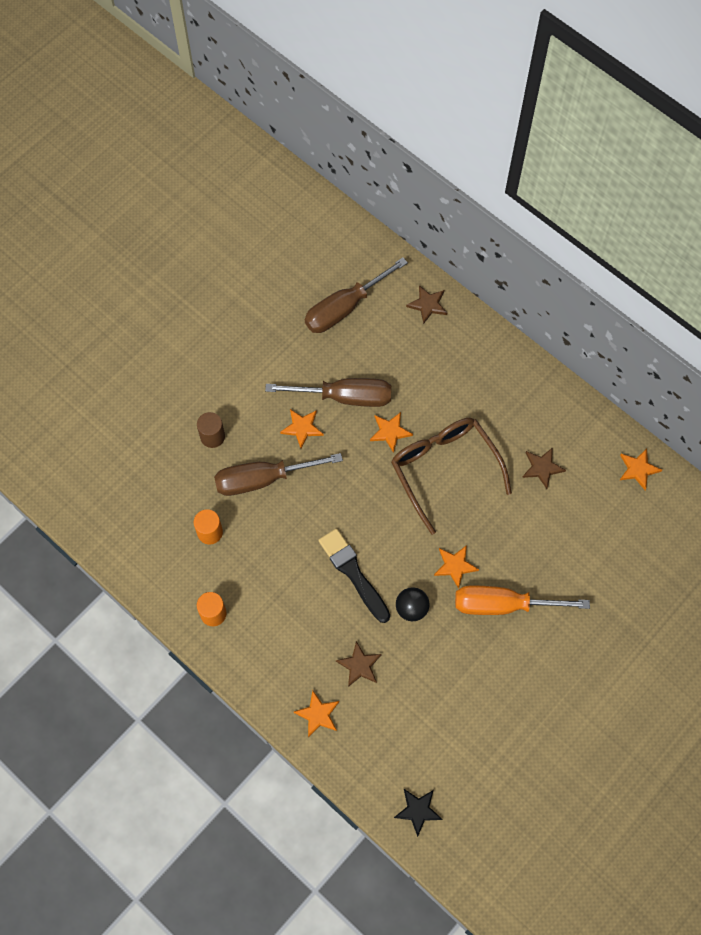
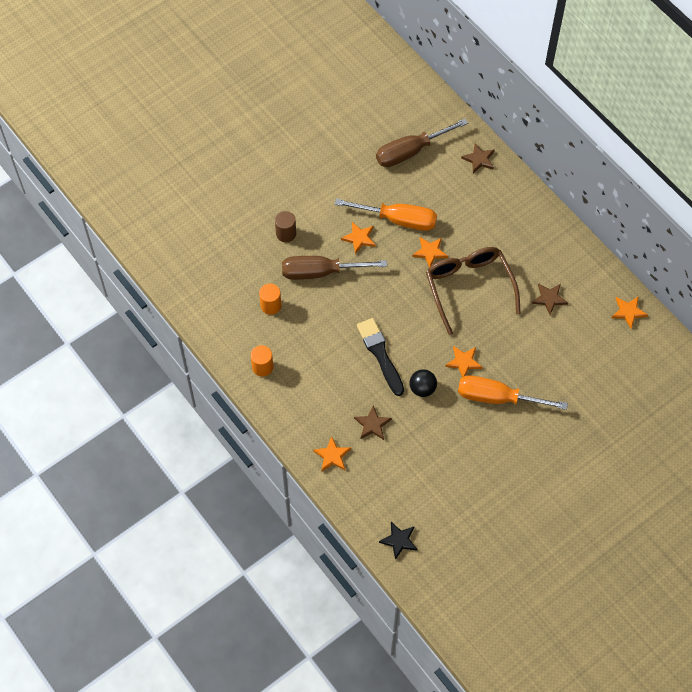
camera: 10 degrees right, 5 degrees down
(344, 397) = (398, 220): brown screwdriver -> orange screwdriver

